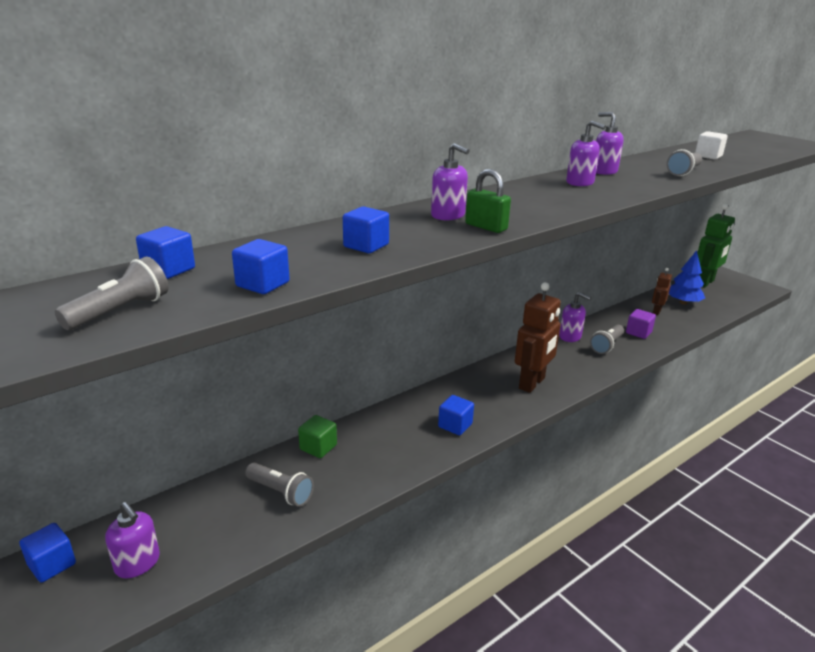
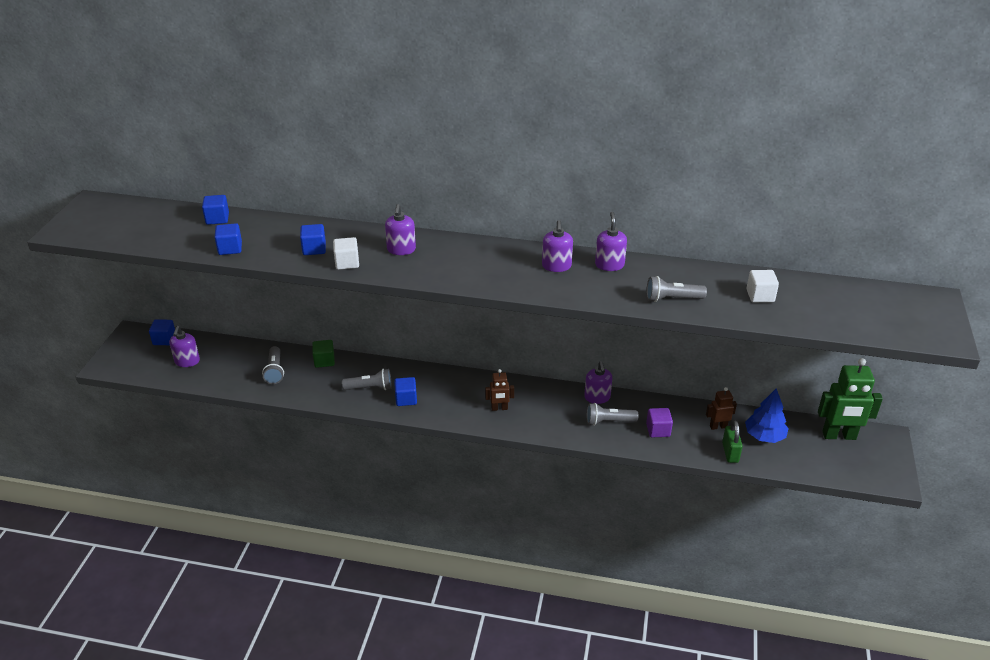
camera: 50 degrees right, 10 degrees up
(120, 311) = (166, 234): grey flashlight -> grey flashlight (370, 388)
(429, 241) = (347, 263): none -> white cube
(486, 227) = (397, 269): green padlock -> green padlock (730, 452)
(532, 383) = (499, 408): brown robot -> brown robot, size x0.53

